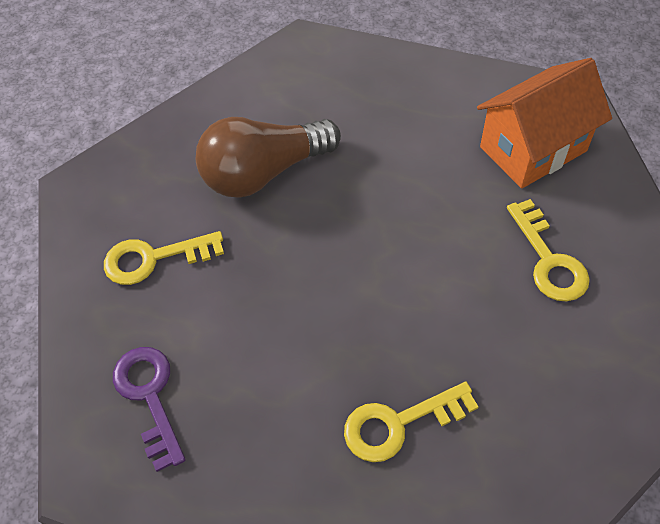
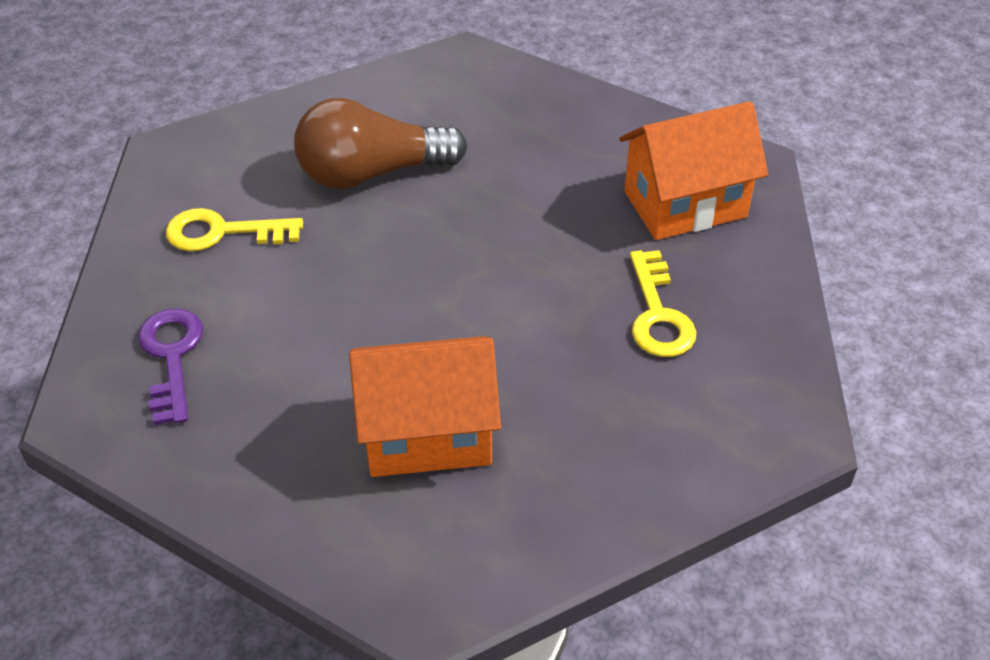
camera: 10 degrees right, 10 degrees down
(398, 424) = (427, 434): yellow key -> orange house

